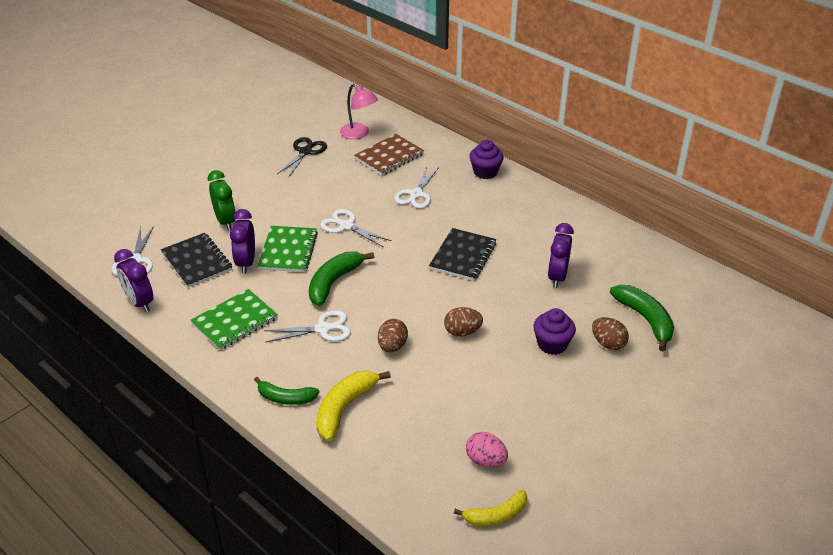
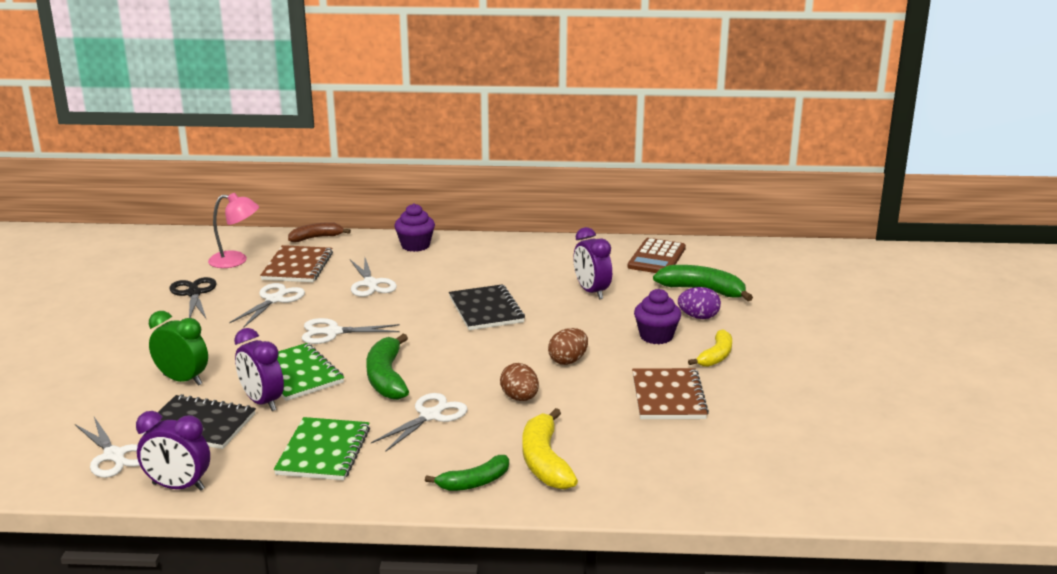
camera: 40 degrees left, 15 degrees down
(344, 180) = (274, 300): none -> white scissors
(429, 135) = (316, 238): none -> brown banana
(485, 460) = (722, 435): pink egg -> none
(490, 404) = (668, 397): none -> brown notebook
(496, 515) = (786, 465): yellow banana -> yellow banana (716, 356)
(608, 343) = (698, 317): brown egg -> purple egg
(650, 268) = (657, 258): none -> brown calculator

